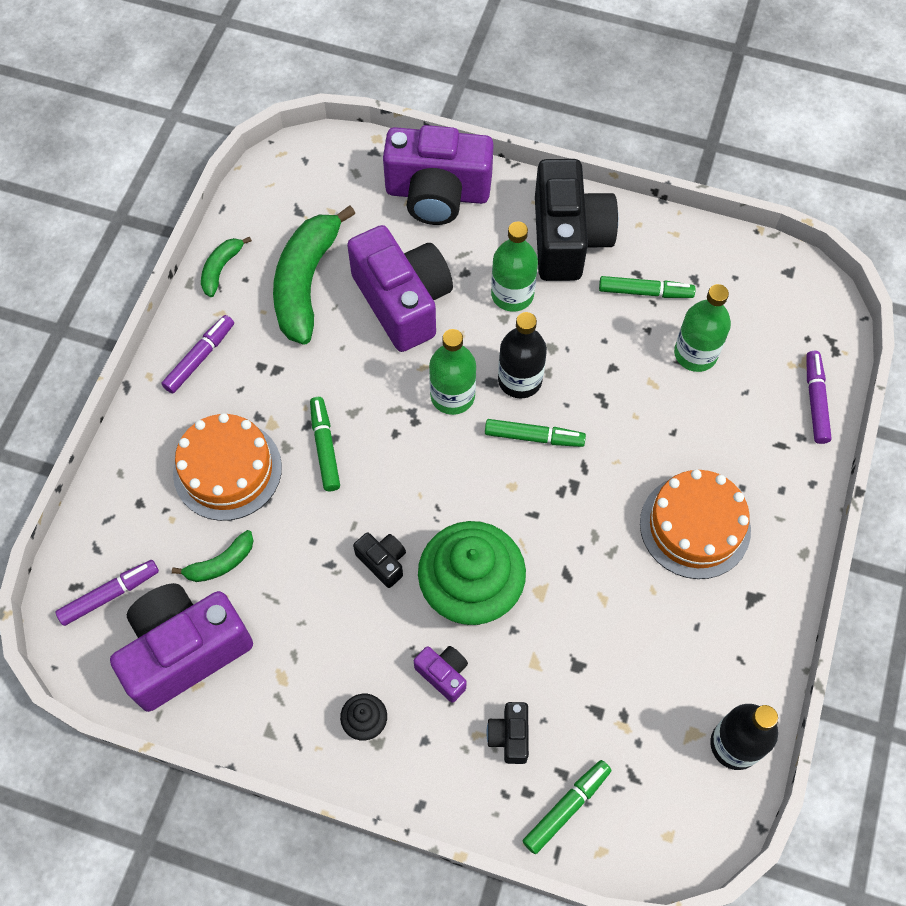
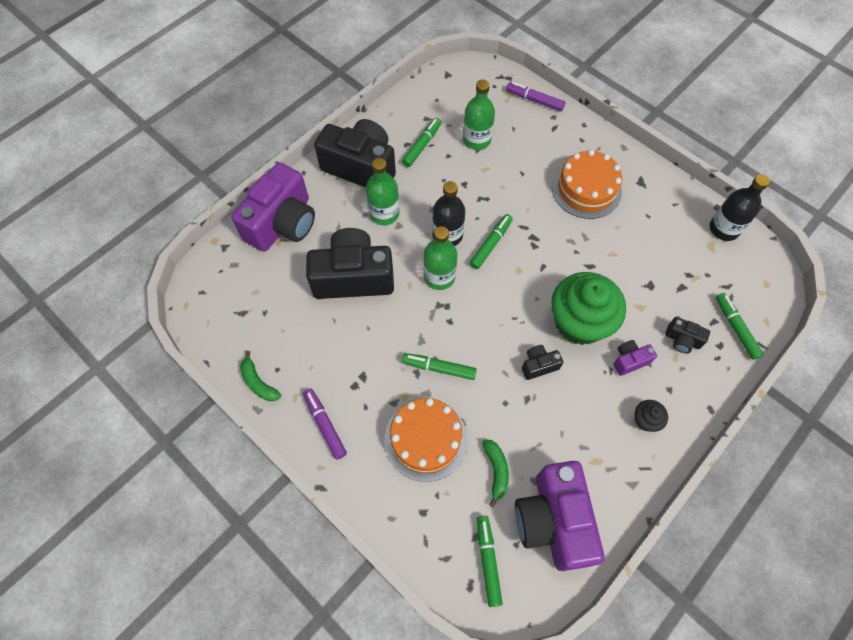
camera: 65 degrees left, 0 degrees up
(110, 595) = (488, 561): purple marker -> green marker
(306, 283) = (304, 330): green banana -> none
(403, 301) = (353, 277): purple camera -> black camera

